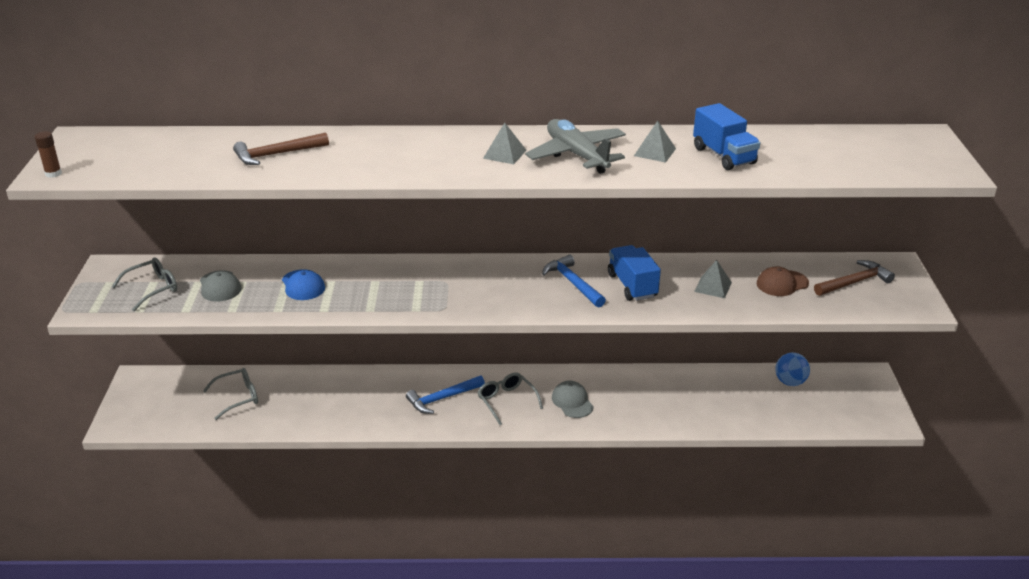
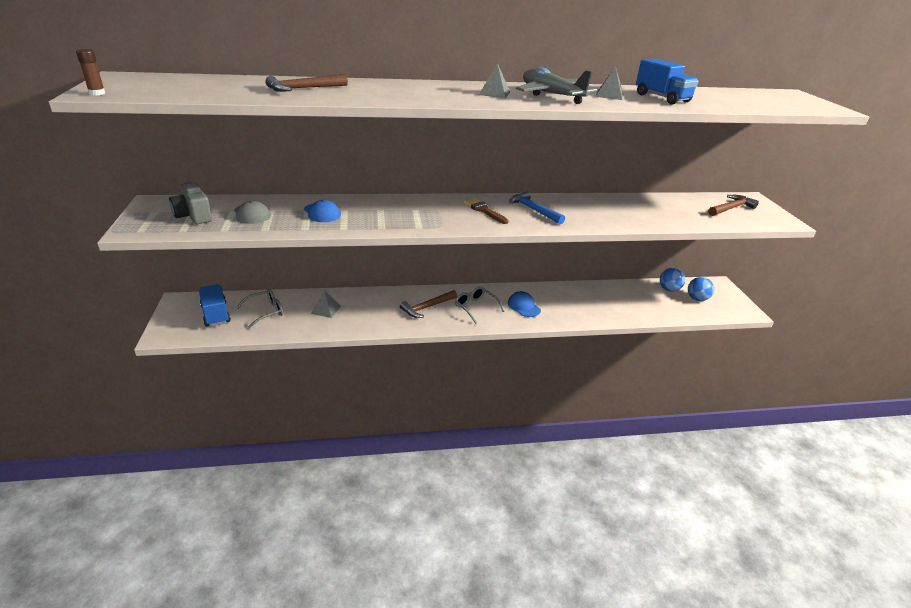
camera: 10 degrees left, 0 degrees up
(153, 289) = (193, 216): grey glasses -> grey camera
(442, 398) = (427, 307): blue hammer -> brown hammer
(507, 283) = (484, 210): none -> brown brush
(572, 402) = (523, 306): grey cap -> blue cap
(632, 286) = (577, 211): blue truck -> blue truck (216, 314)
(713, 287) = (636, 211): grey pyramid -> grey pyramid (326, 309)
(782, 283) = (682, 209): brown cap -> none
(825, 398) = (697, 299): none -> blue ball

